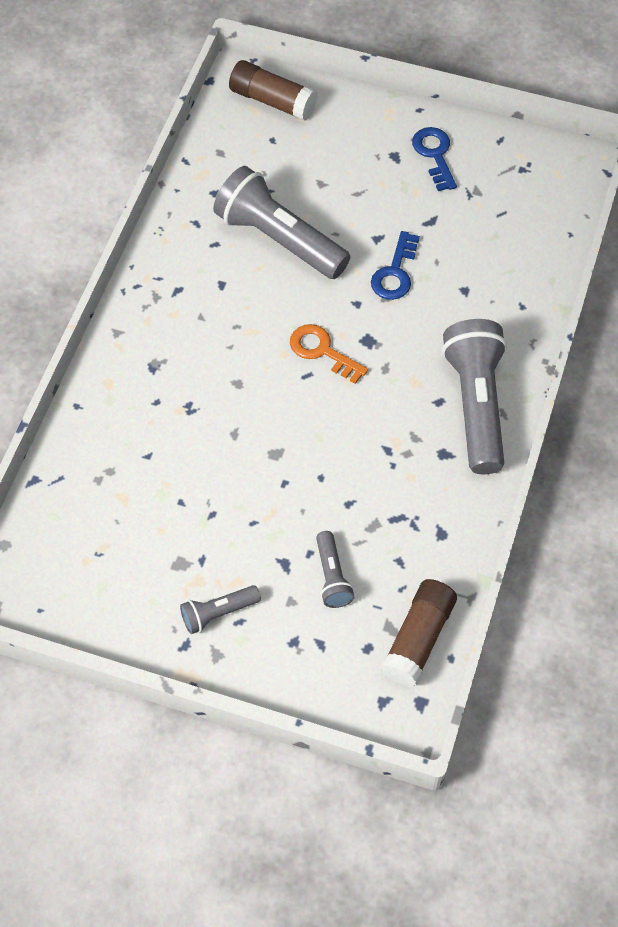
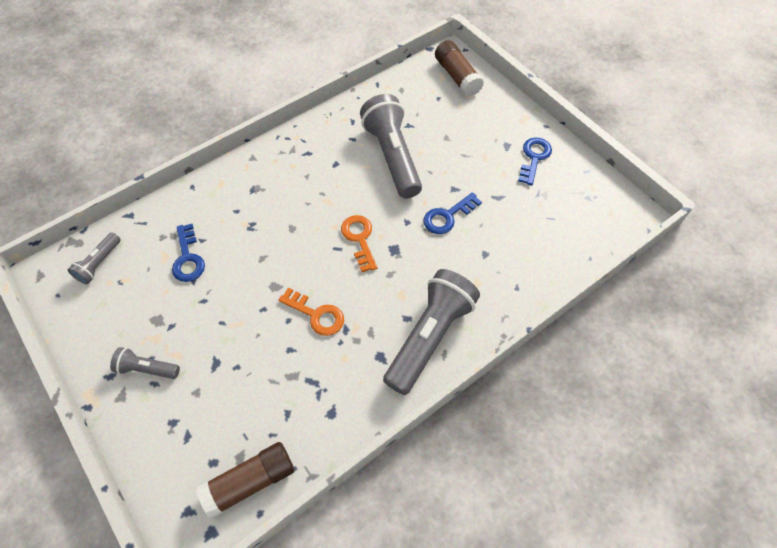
camera: 35 degrees right, 0 degrees up
(151, 483) = (188, 258): none -> blue key
(332, 577) = (235, 394): grey flashlight -> grey flashlight (99, 263)
(345, 454) = (316, 314): none -> orange key

